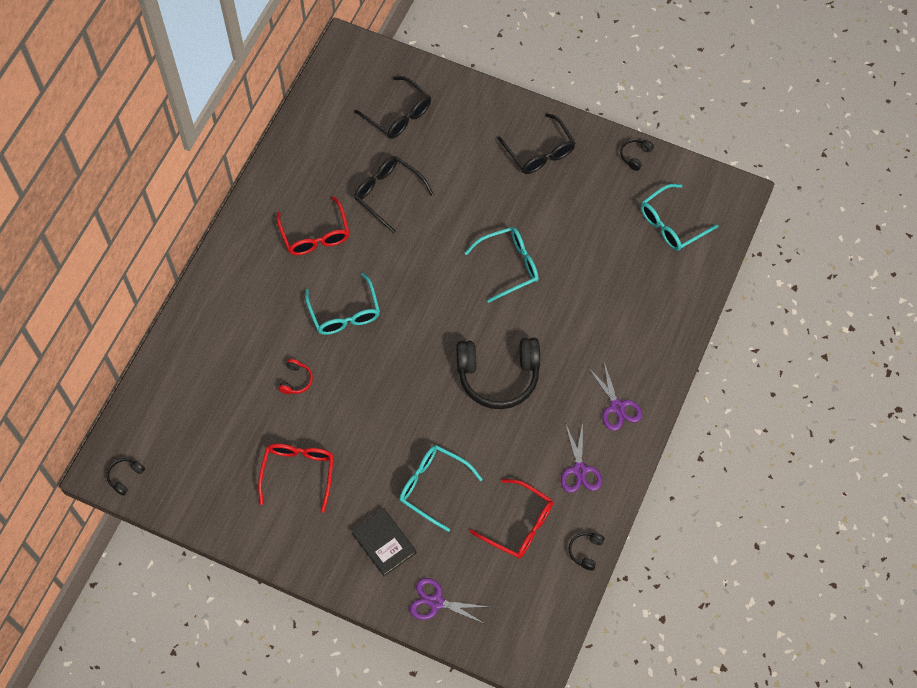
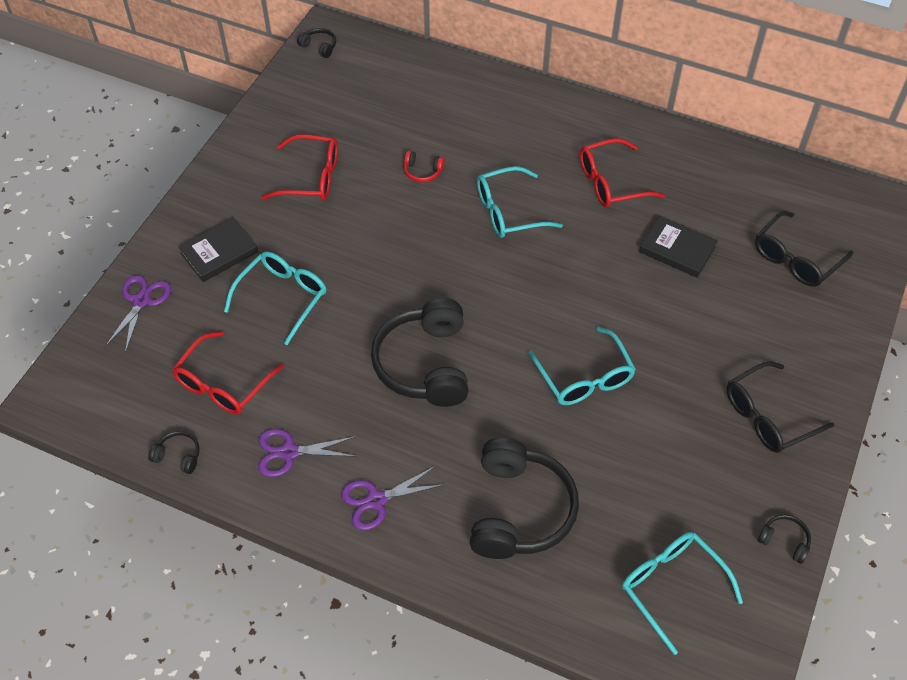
camera: 90 degrees right, 10 degrees down
(388, 193) = (677, 249): black glasses -> black book
(620, 313) = (519, 510): none -> black headphones

